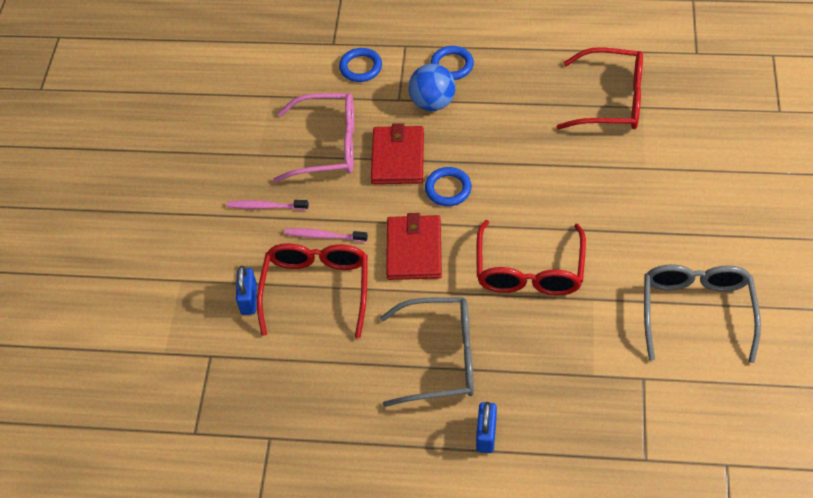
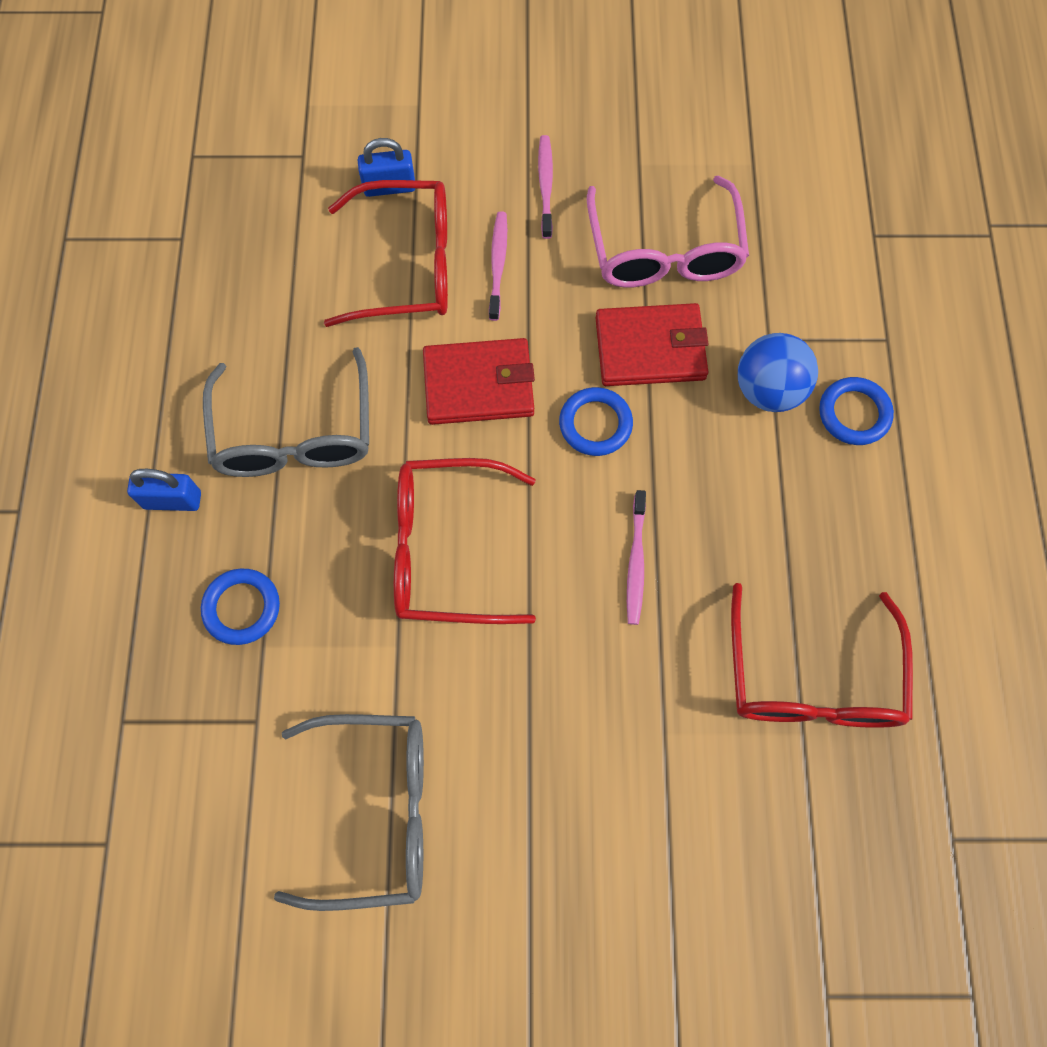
camera: 80 degrees right, 15 degrees up
(361, 67) = (829, 279): blue ring -> blue ring (242, 608)
(541, 174) = (636, 562): none -> pink toothbrush

